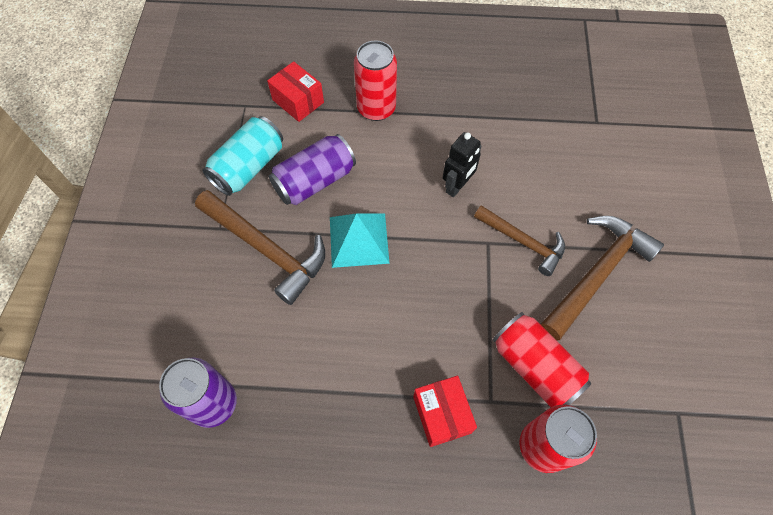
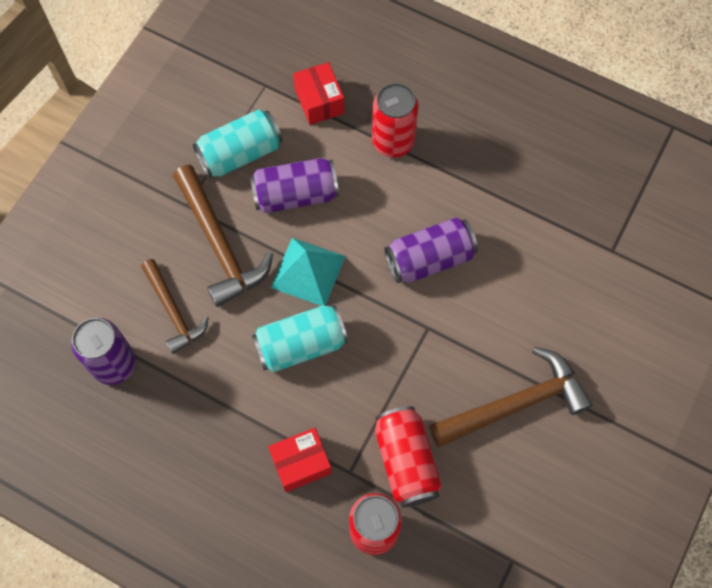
camera: 25 degrees right, 5 degrees up
(385, 306) = (301, 345): none -> turquoise can
(442, 414) = (301, 463): red box -> red box turned 60 degrees clockwise
(457, 186) = (429, 259): black robot -> purple can
(523, 242) = (462, 341): brown hammer -> brown hammer (173, 311)

